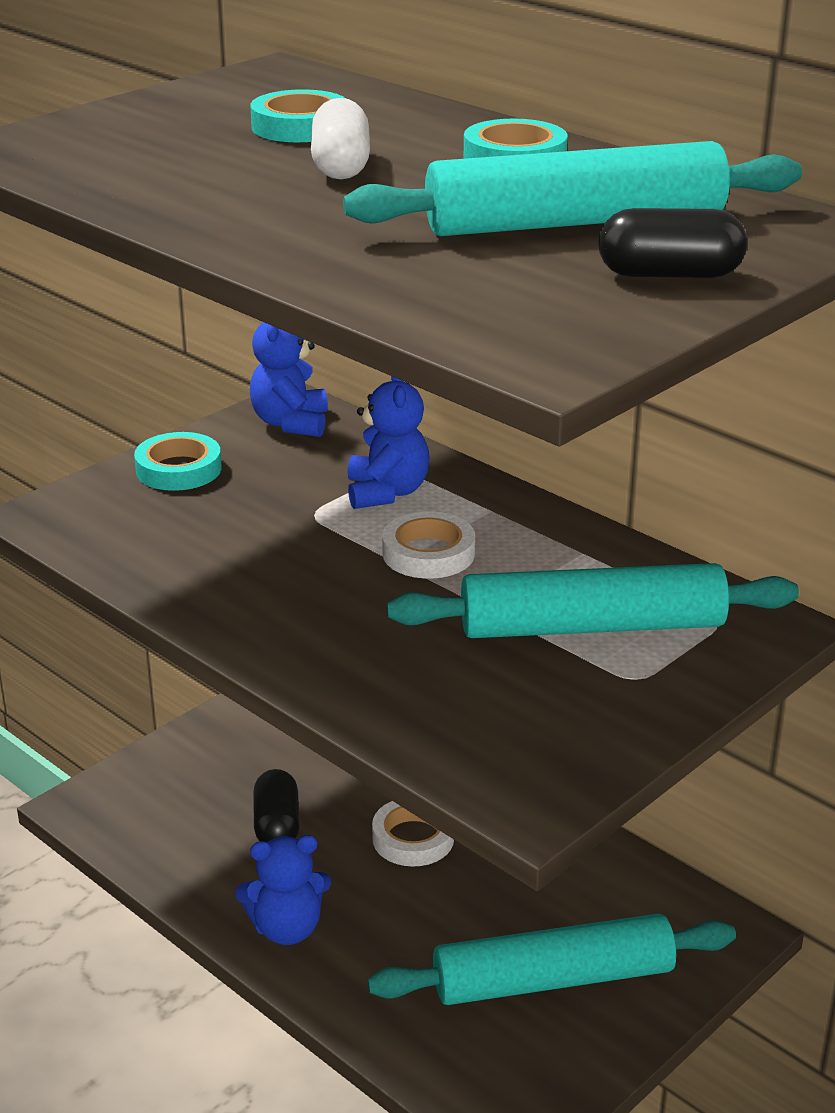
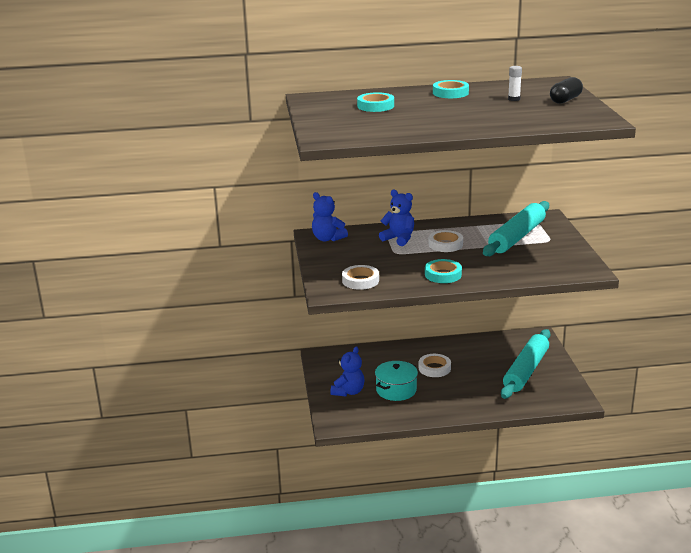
camera: 50 degrees left, 5 degrees down
(134, 526) = (360, 281): none -> white tape
(178, 469) = (331, 264): turquoise tape -> turquoise tape (443, 274)
(277, 825) = (396, 390): black capsule -> turquoise pot
(287, 928) = (450, 407): blue teddy bear -> blue teddy bear (348, 392)
(341, 166) = (423, 109): white capsule -> none
(575, 223) = (514, 99): turquoise rolling pin -> white glue stick

